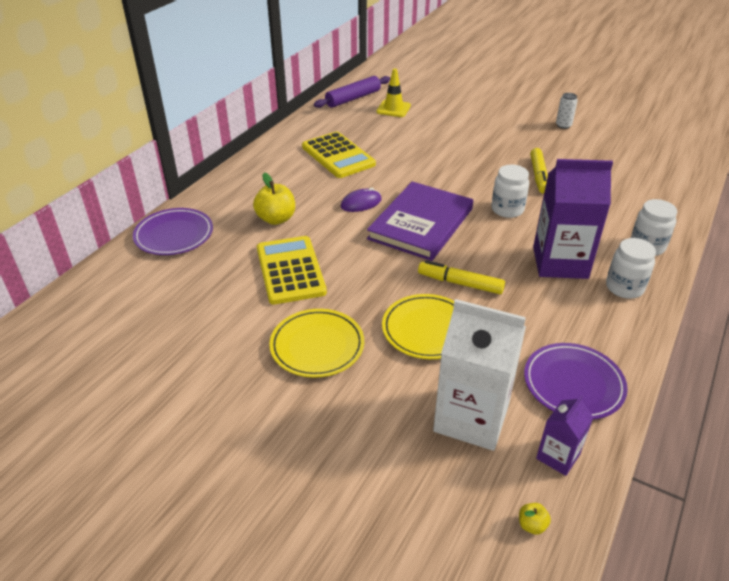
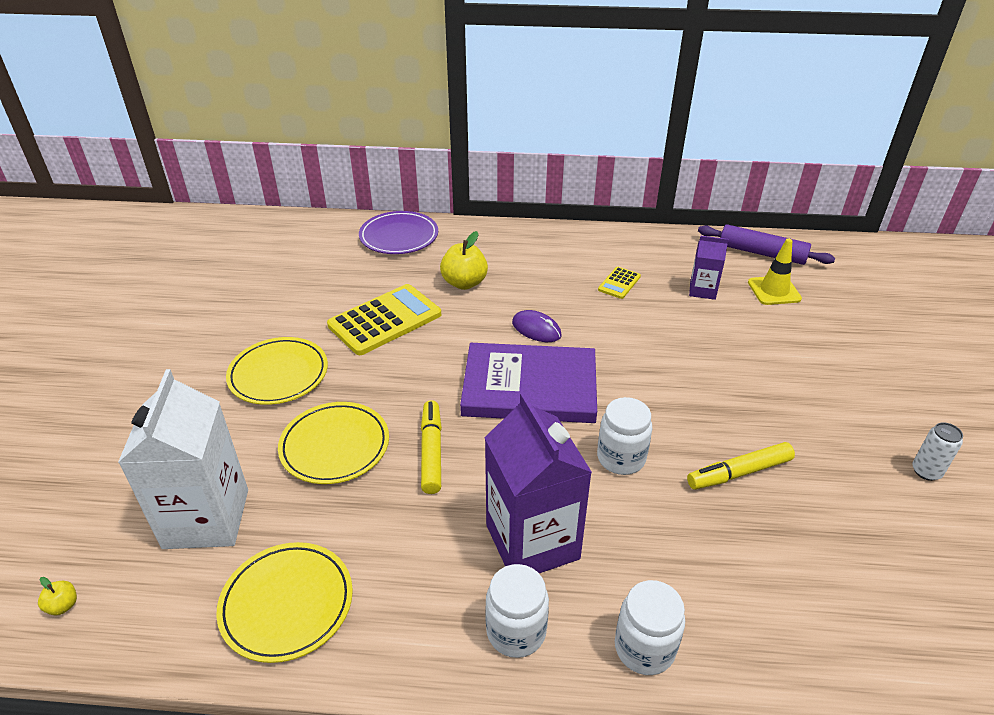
camera: 65 degrees right, 0 degrees up
(338, 156) = (619, 283): yellow calculator -> yellow calculator, size x0.48
(558, 456) = (163, 610): purple carton -> purple carton (702, 290)
(573, 384) = (287, 604): purple plate -> yellow plate

